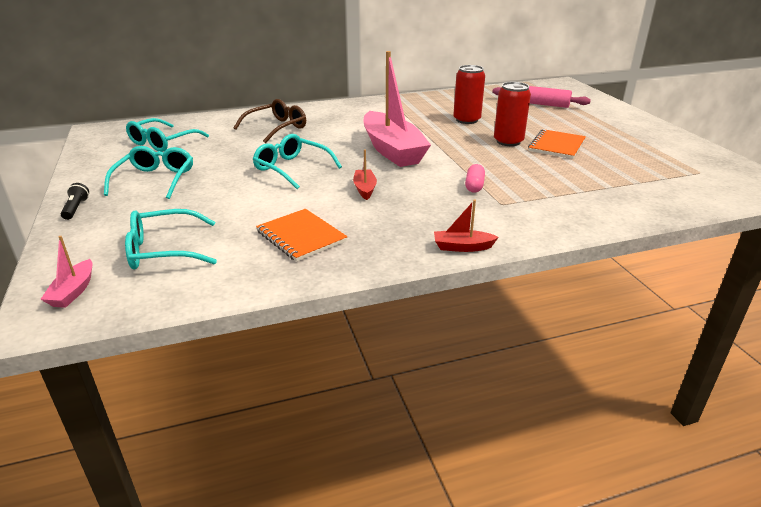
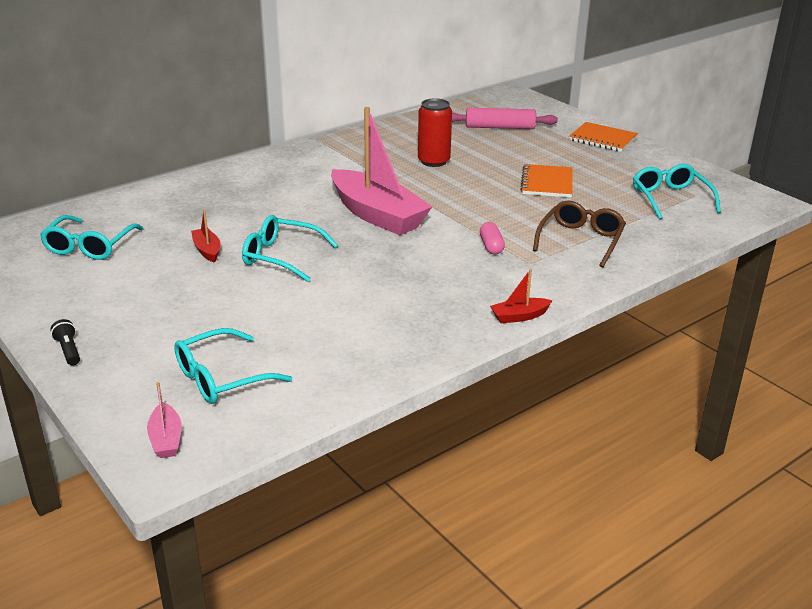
camera: 20 degrees left, 0 degrees up
(155, 180) = (130, 298): turquoise glasses -> turquoise glasses (670, 199)
(276, 128) = (218, 204): brown glasses -> brown glasses (580, 240)
(301, 237) = (355, 335): orange notebook -> orange notebook (602, 139)
(365, 189) = (381, 269): red boat -> red boat (207, 250)
(508, 141) = (495, 185): red can -> none

